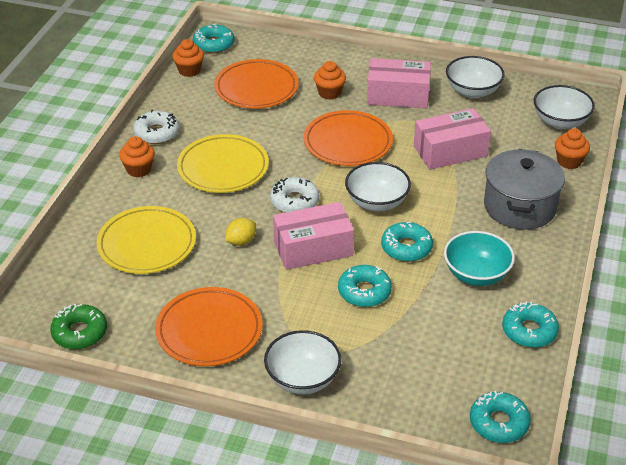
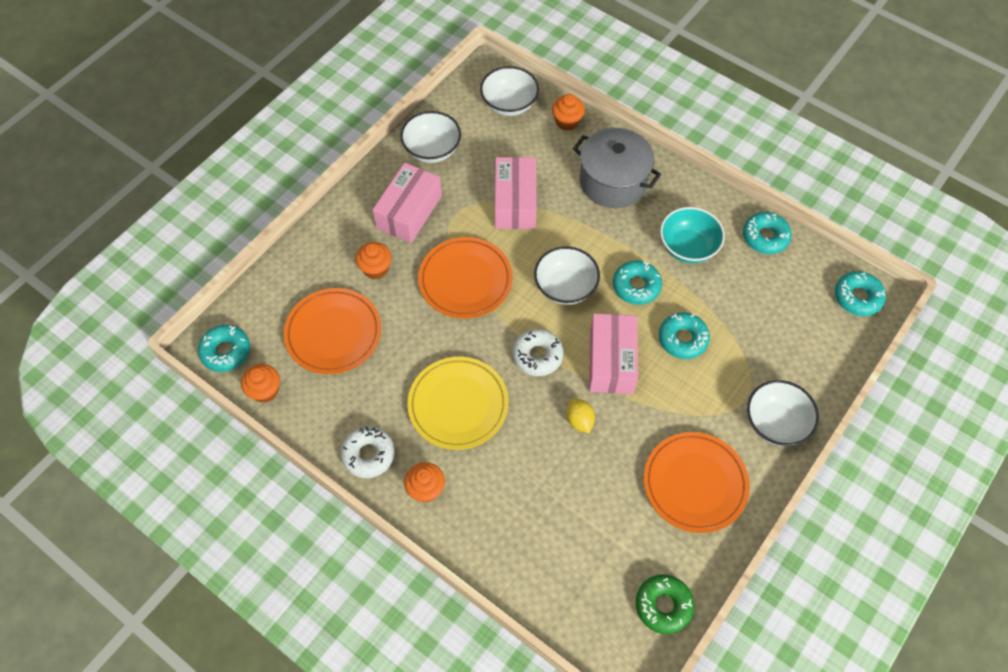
camera: 70 degrees left, 20 degrees up
(147, 244) = (552, 510): yellow plate -> none

